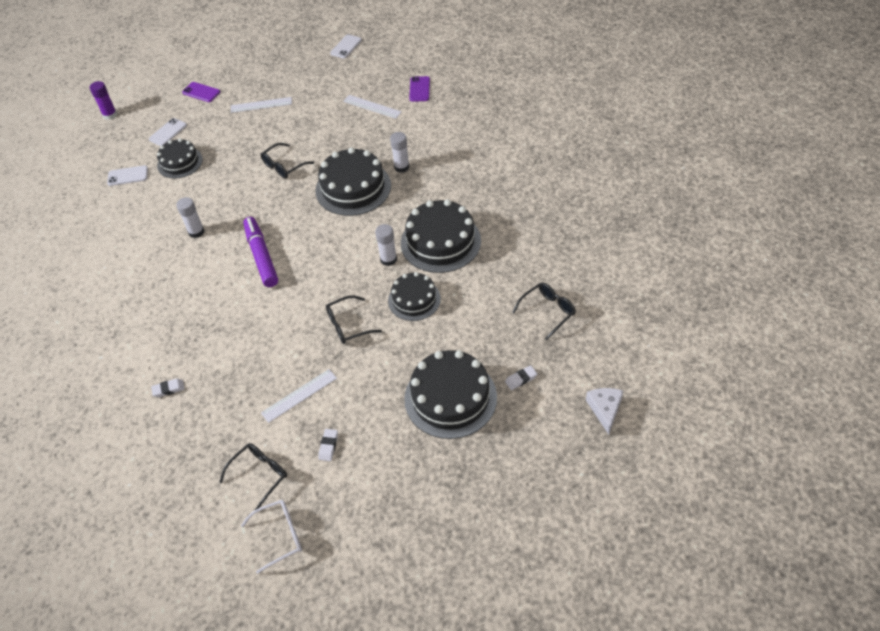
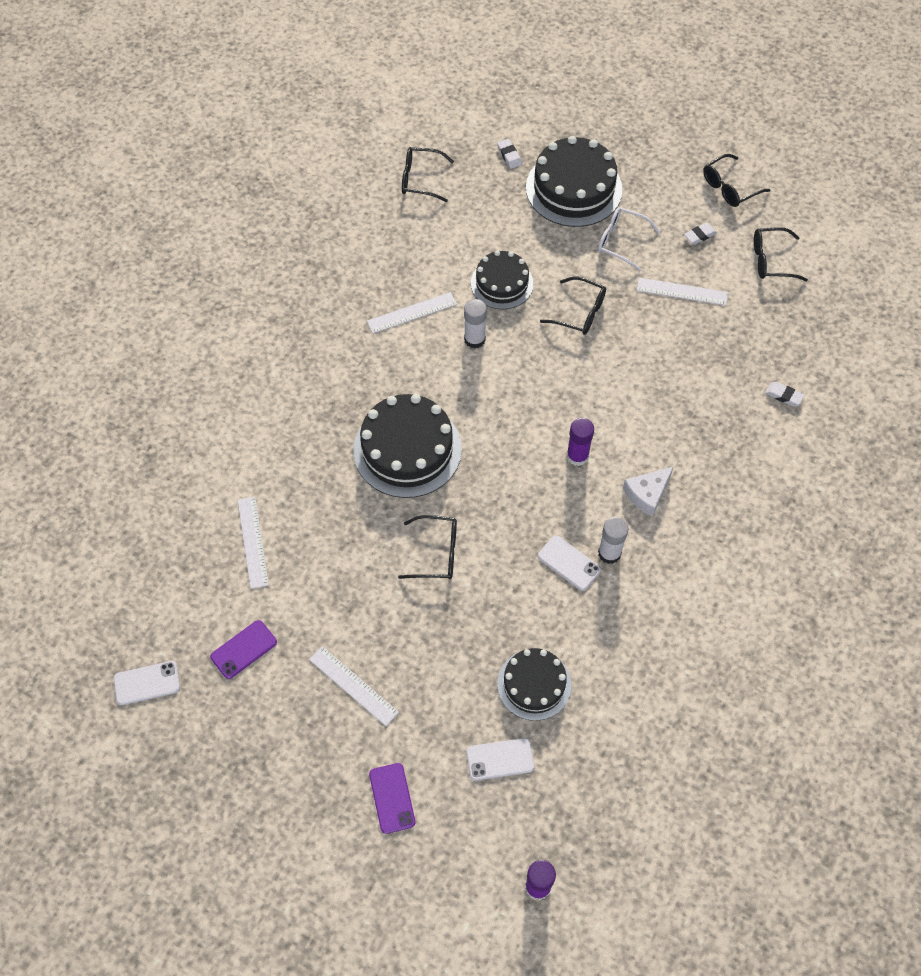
camera: 135 degrees left, 10 degrees up
(128, 176) = (609, 727): white phone -> white phone (569, 563)
(261, 256) = (577, 456): purple marker -> purple glue stick
(279, 536) = (795, 209): white glasses -> white glasses (621, 242)
(346, 506) = (730, 187): none -> black glasses
(401, 167) = (334, 427): white glue stick -> none
(419, 89) = (177, 513): purple phone -> purple phone (243, 649)
(440, 242) = (411, 313): black cake -> white ruler
(521, 379) = (509, 155): white eraser -> white eraser turned 45 degrees clockwise
(605, 409) = (484, 90): white cheese -> white cheese (647, 494)

